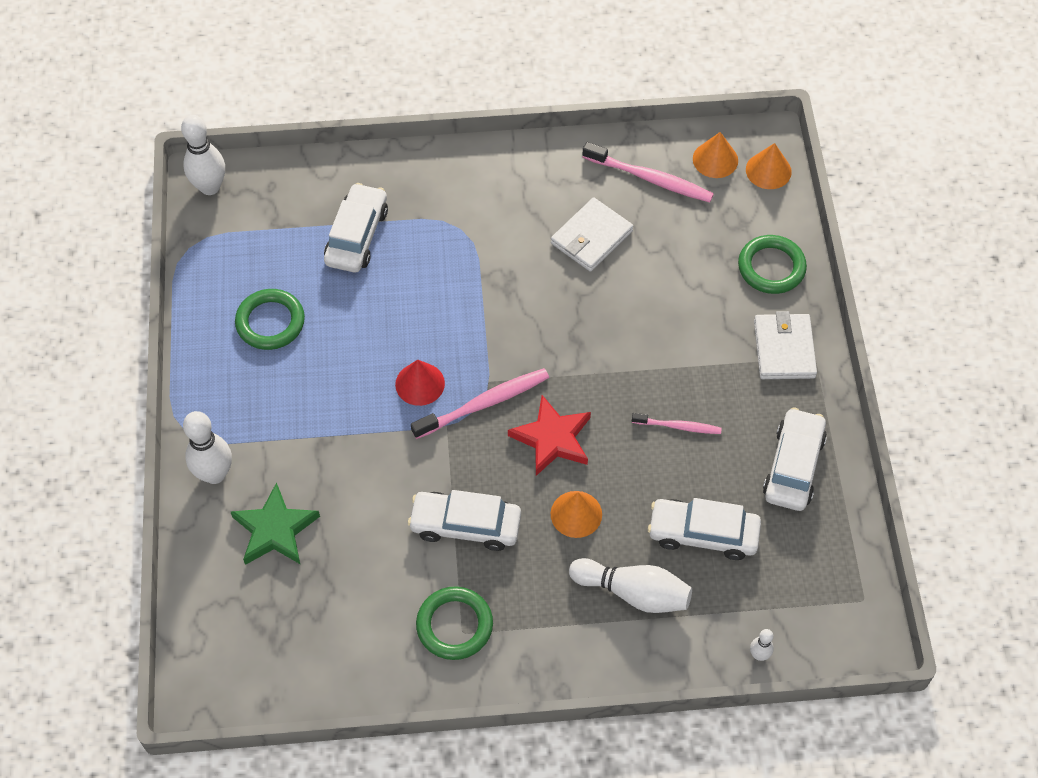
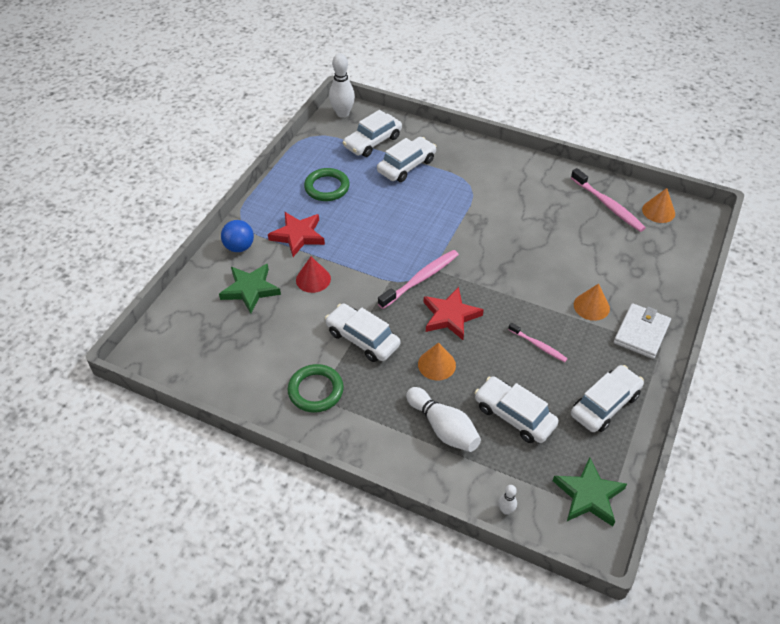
camera: 30 degrees right, 10 degrees down
(214, 474) = (239, 247): white bowling pin -> blue ball
(282, 417) = (298, 235): none -> red star
(284, 217) = (372, 142): none -> white car
(420, 383) = (389, 252): red cone -> red cone (313, 279)
(484, 404) = (421, 279): pink toothbrush -> pink toothbrush turned 45 degrees counterclockwise
(591, 237) = (549, 220): white wallet -> none
(768, 170) = (692, 230): orange cone -> orange cone (591, 306)
(771, 267) = (661, 283): green ring -> none
(835, 588) = (588, 495): none -> green star

